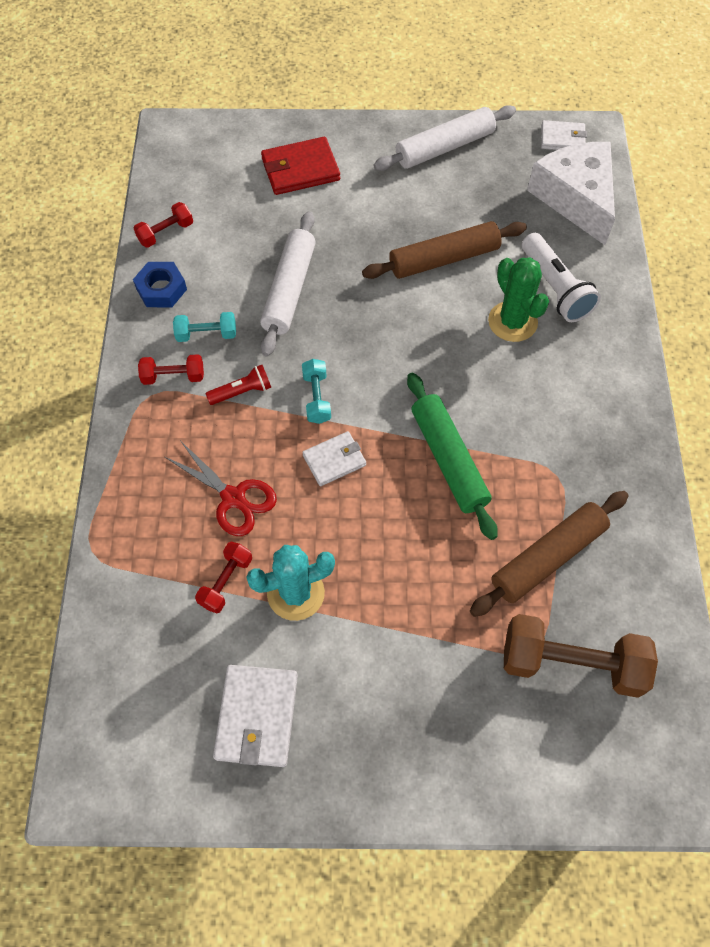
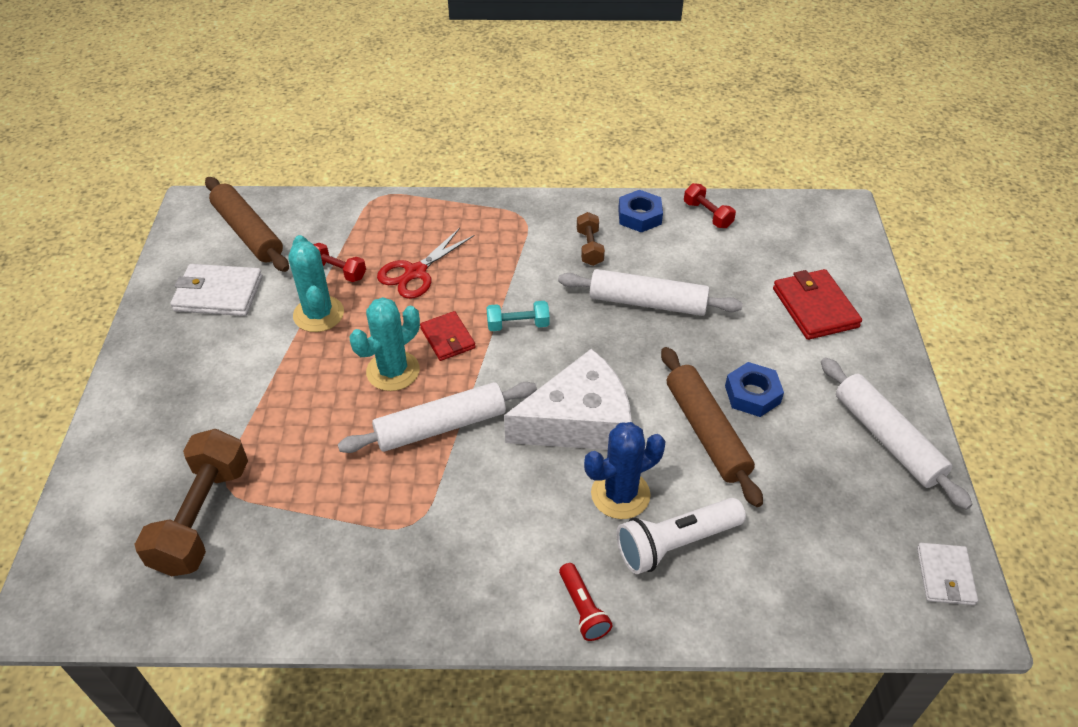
camera: 90 degrees right, 15 degrees down
(173, 376) = (542, 229): red dumbbell -> none
(206, 334) = (589, 248): turquoise dumbbell -> brown dumbbell
(242, 392) = (525, 273): red flashlight -> red flashlight (582, 609)
(334, 460) = (448, 338): white wallet -> red wallet
(379, 508) = (393, 371): none -> turquoise cactus
(402, 224) = (752, 394): none -> blue nut
(448, 460) = (440, 426): green rolling pin -> white rolling pin
(512, 322) = (620, 494): green cactus -> blue cactus
(547, 557) = (318, 506): brown rolling pin -> brown rolling pin (248, 232)
(575, 198) = (834, 582): white cheese -> white cheese (578, 421)

